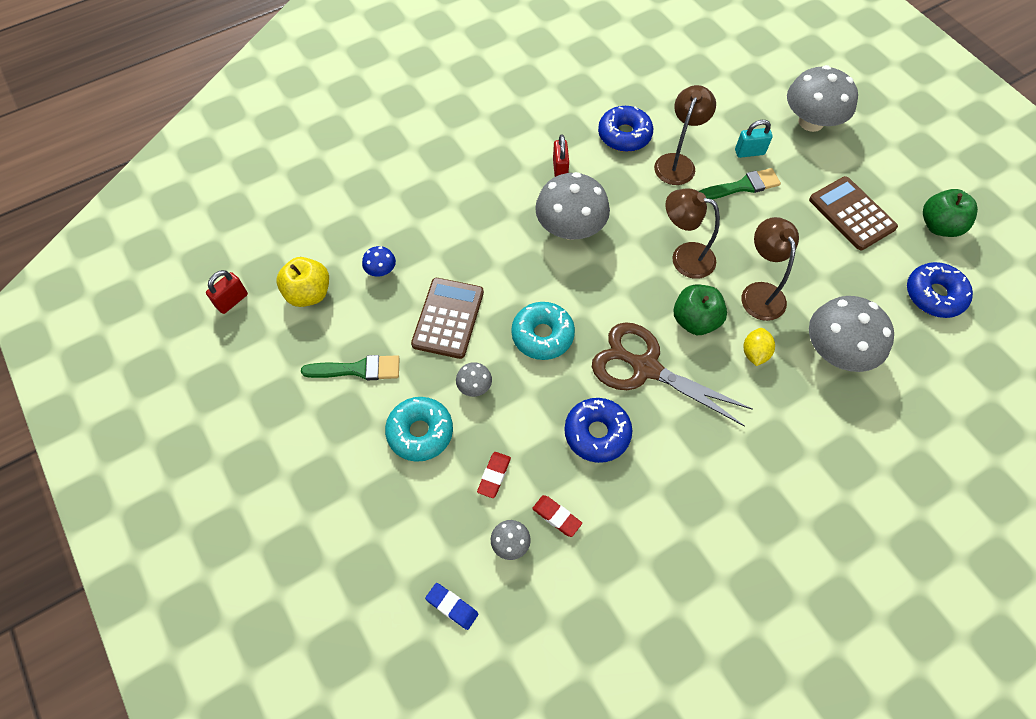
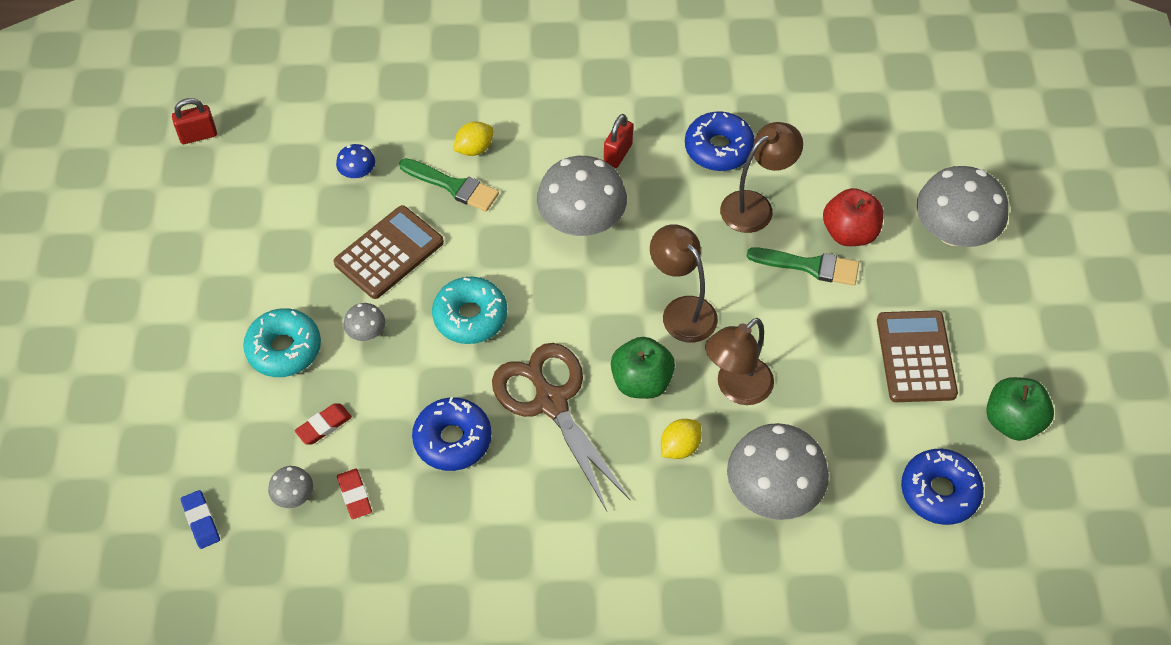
camera: 30 degrees right, 5 degrees down
(309, 293) = (273, 163): yellow apple -> none
(357, 369) = (268, 259): green brush -> green brush (453, 186)
(456, 212) = (474, 149): none -> yellow lemon
(749, 152) = (849, 233): turquoise padlock -> red apple
(759, 293) = (736, 388): brown lamp -> brown lamp turned 150 degrees counterclockwise

